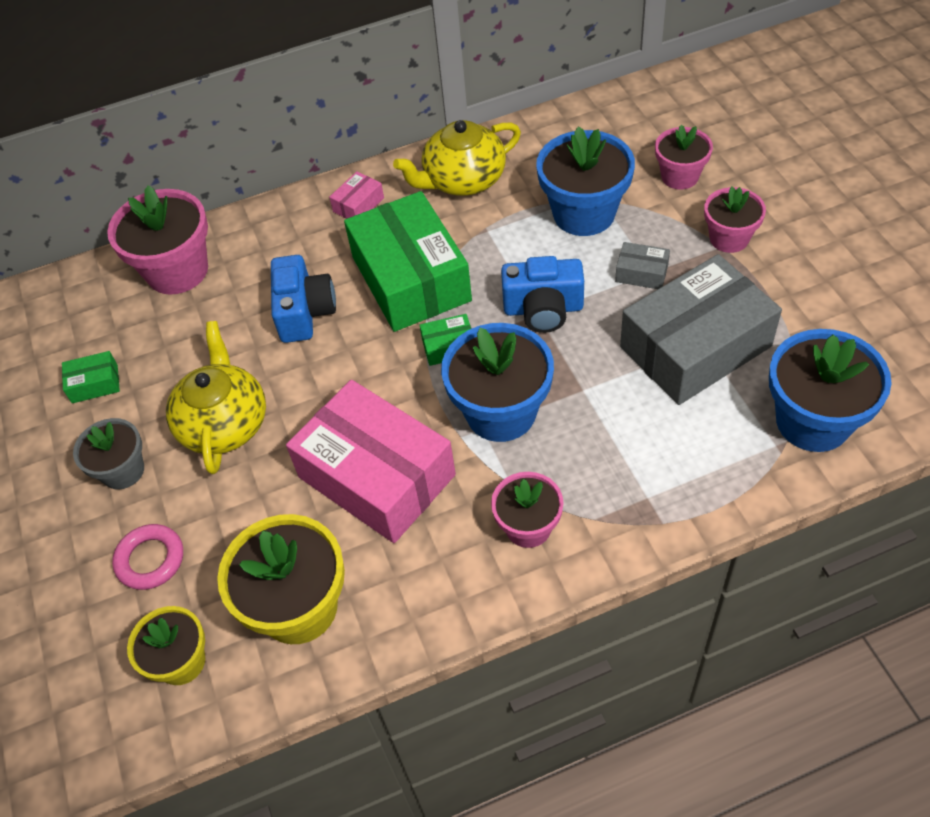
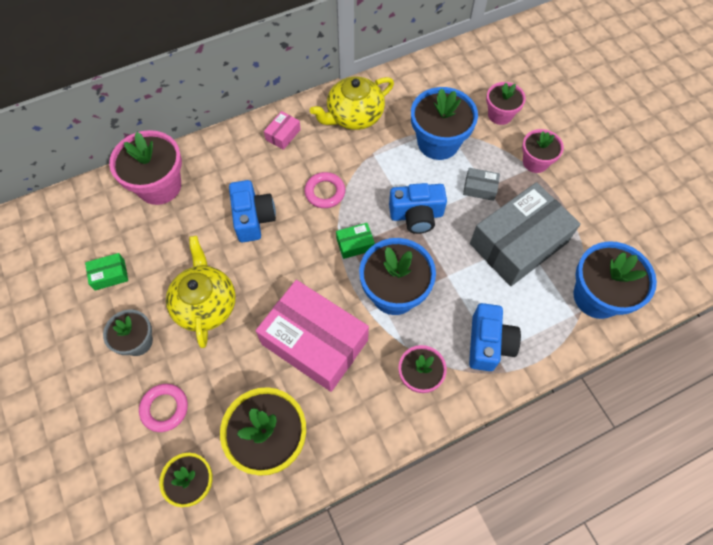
camera: 10 degrees left, 10 degrees up
(411, 278) = (325, 192): green box -> pink ring
(639, 483) = (488, 343): none -> blue camera

